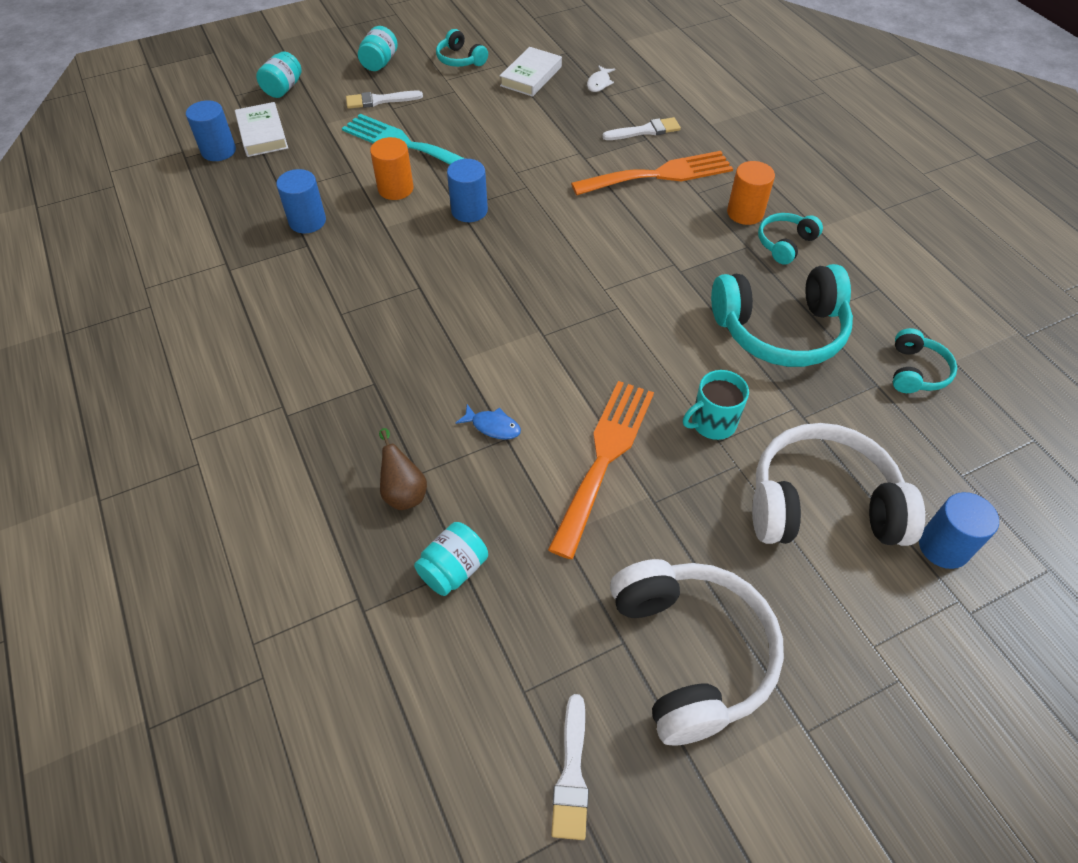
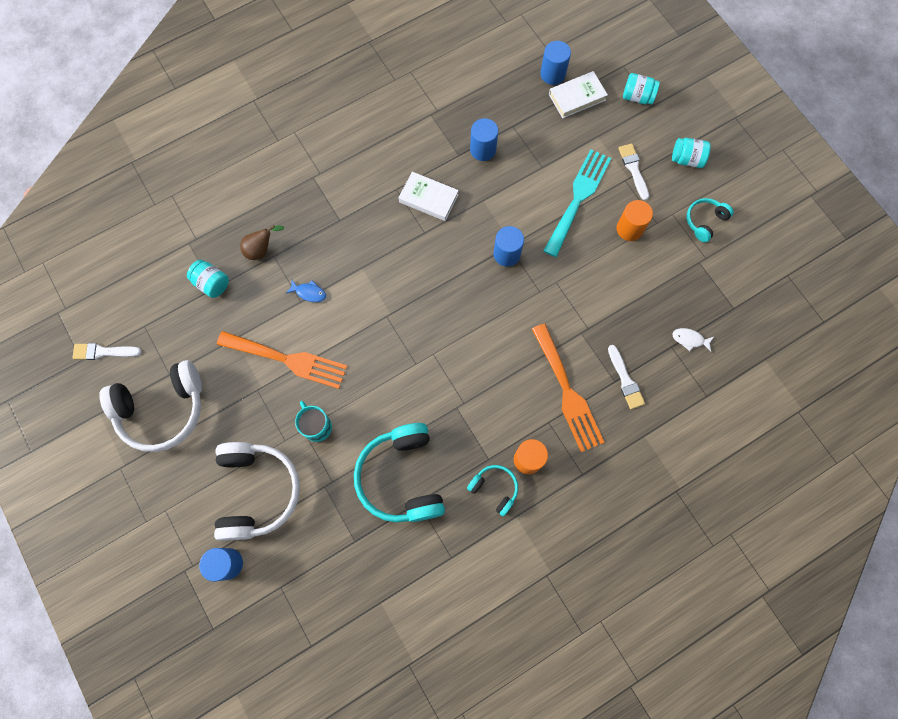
camera: 85 degrees right, 20 degrees up
(395, 189) = (525, 200): orange cylinder -> orange cylinder (629, 229)
(493, 426) = (309, 293): blue fish -> blue fish turned 90 degrees counterclockwise
(531, 76) = (690, 281): white book -> white book (428, 198)
(916, 371) = (368, 572): turquoise headphones -> none

